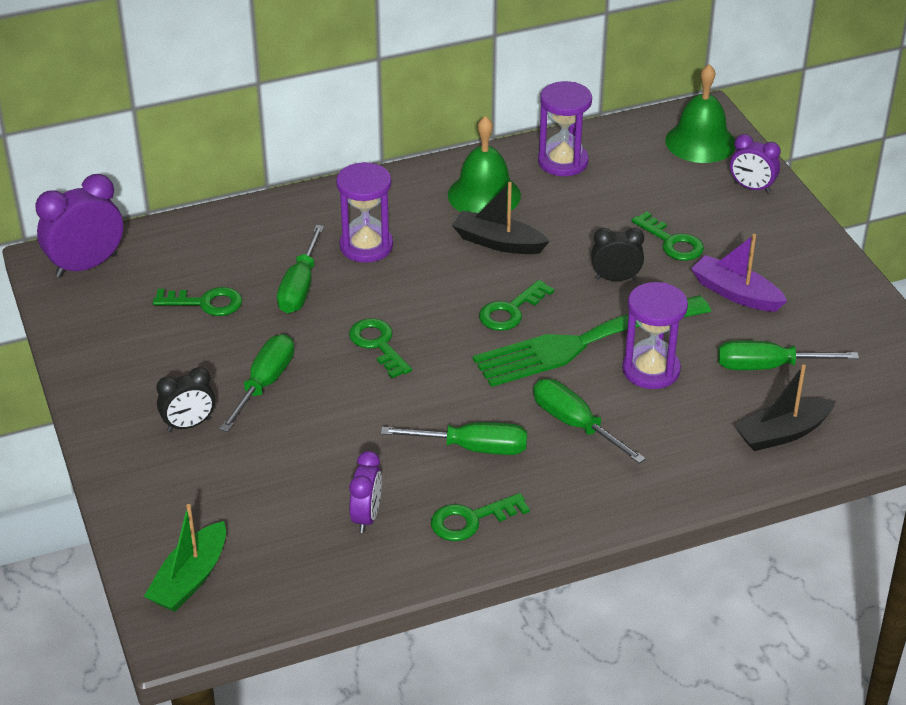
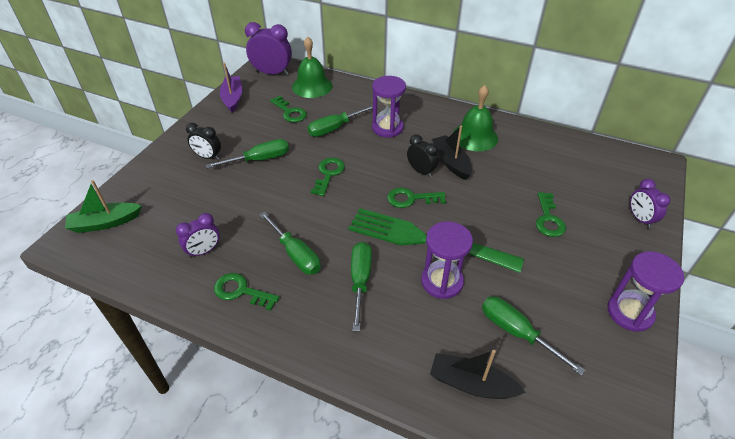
camera: 45 degrees right, 5 degrees up
(563, 162) = (538, 143): purple hourglass -> purple hourglass (629, 312)
(615, 278) = (489, 218): black clock -> black clock (421, 171)
(700, 142) = (636, 176): green bell -> green bell (312, 86)
(735, 293) = (552, 273): purple boat -> purple boat (233, 98)

